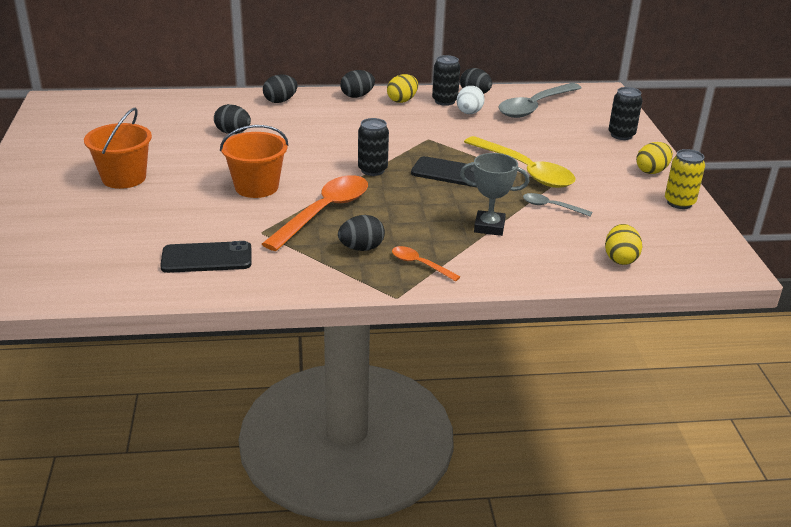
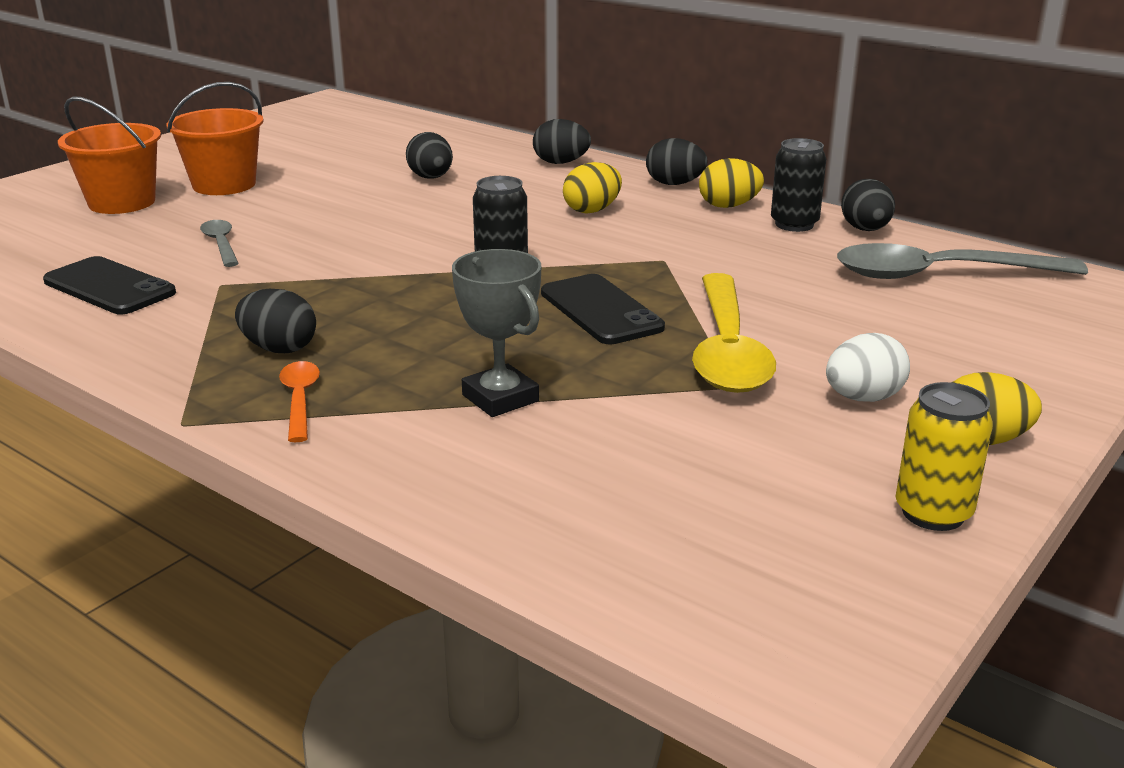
camera: 45 degrees right, 5 degrees down
(256, 187) = (325, 238): orange bucket -> orange bucket (122, 202)
(324, 212) = (333, 292): orange spoon -> none
(469, 113) = (801, 249): white egg -> white egg (863, 398)
(551, 207) = (660, 414): grey spoon -> grey spoon (221, 244)
(620, 259) = (609, 543): yellow egg -> yellow egg (592, 210)
(621, 135) = (1034, 365): black can -> none

